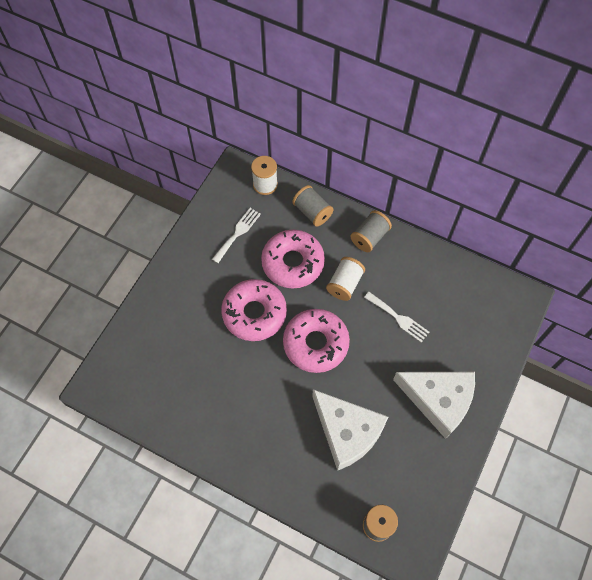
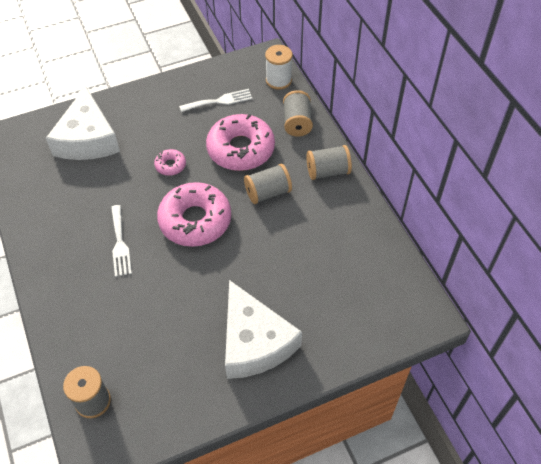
camera: 40 degrees right, 10 degrees down
(254, 313) = (170, 165): pink donut -> pink donut, size x0.46
(345, 284) = (268, 192): white spool -> grey spool
(347, 432) = (148, 306): white cheese -> white cheese (88, 139)
(398, 318) = (287, 249): white fork -> white fork (119, 243)

